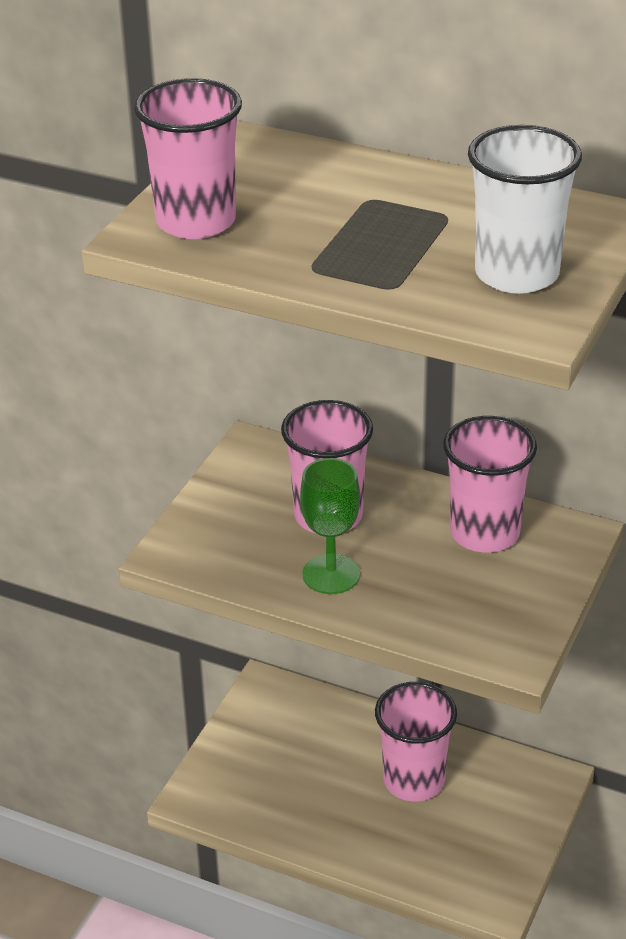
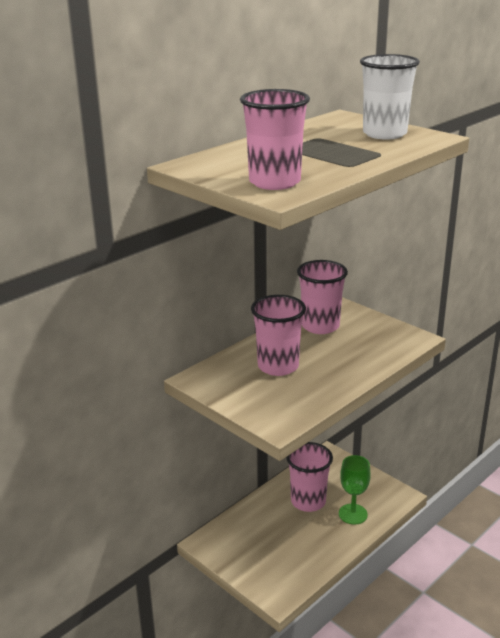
camera: 70 degrees left, 10 degrees down
(331, 574) = (328, 375): green goblet -> green goblet (353, 514)

